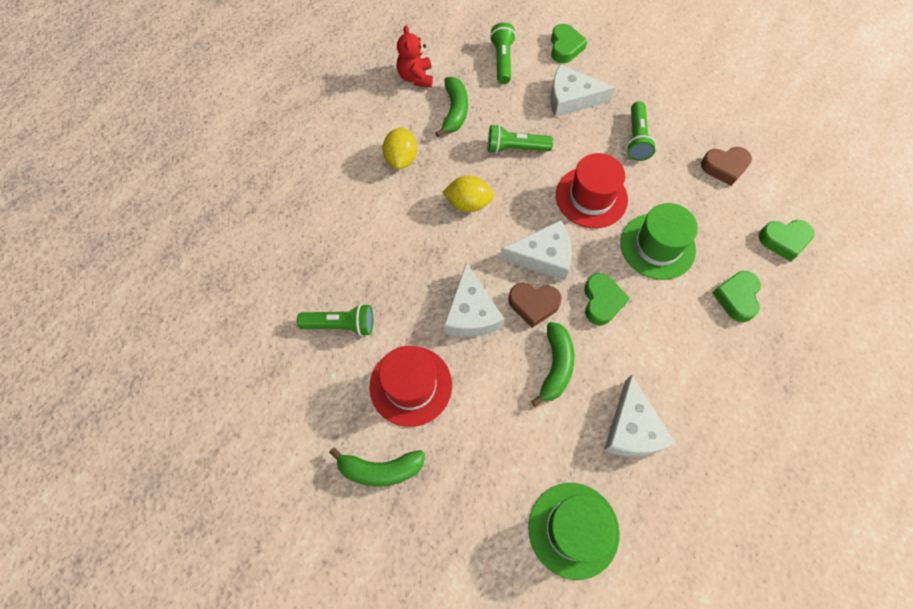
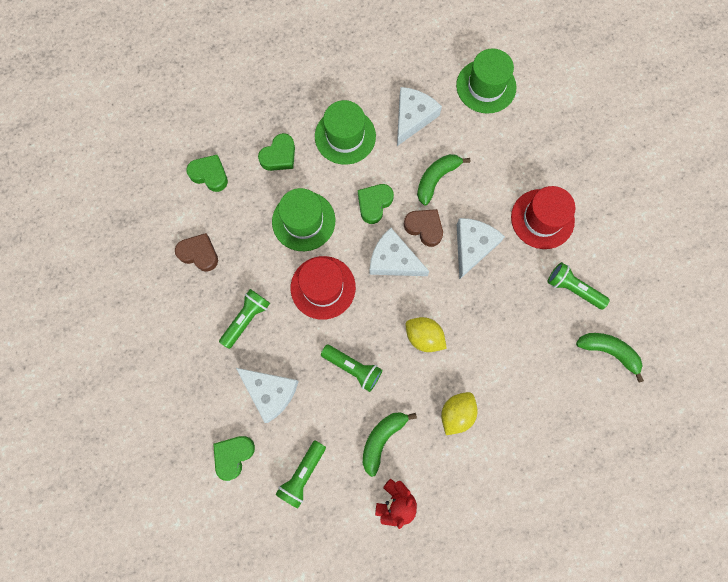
camera: 150 degrees left, 10 degrees up
(380, 469) = (587, 178): green banana -> green banana (608, 351)
(688, 359) = (345, 136): none -> green hat

